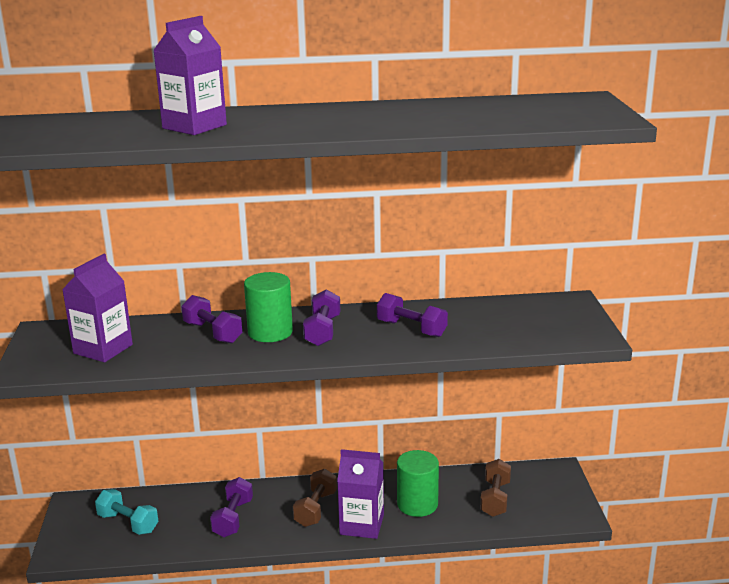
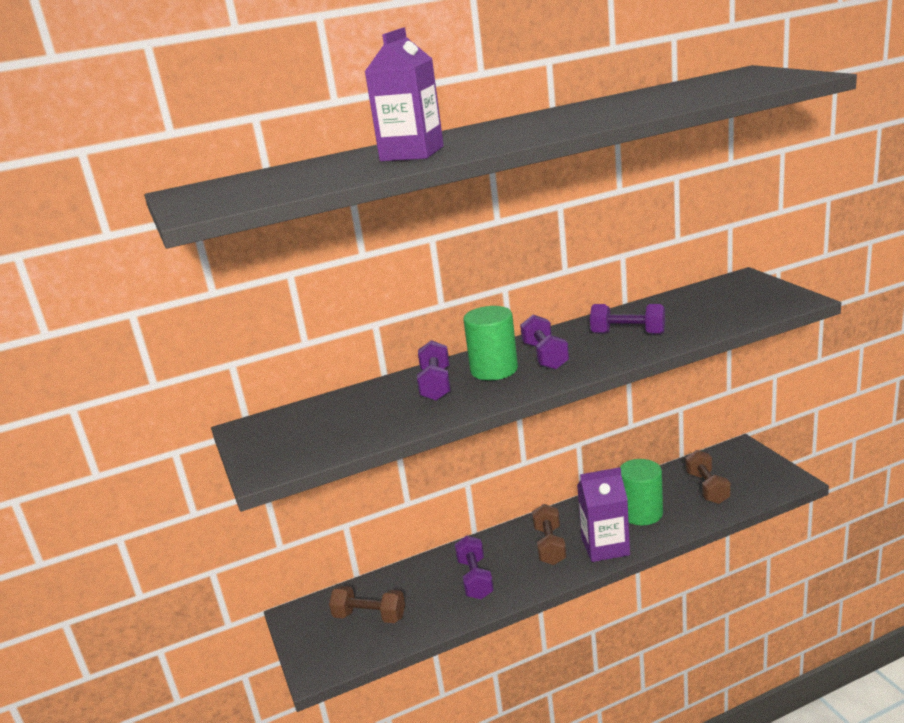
camera: 15 degrees left, 0 degrees up
(103, 349) = (333, 428): purple carton -> none
(128, 523) = (370, 616): turquoise dumbbell -> brown dumbbell
(212, 333) = (435, 385): purple dumbbell -> purple dumbbell turned 60 degrees clockwise

